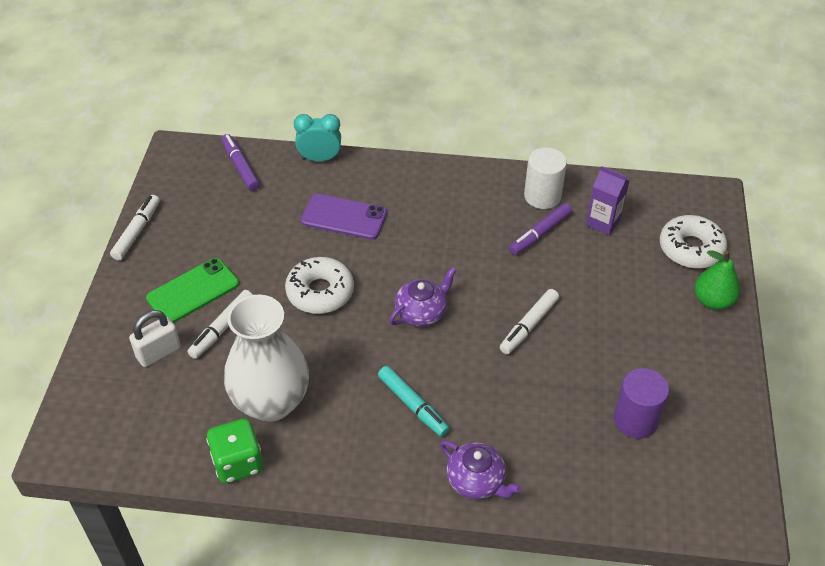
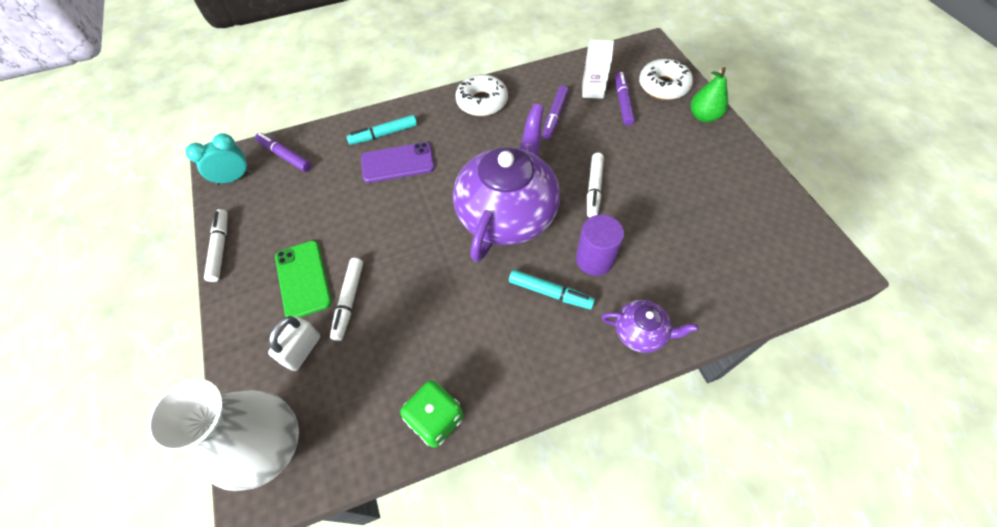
camera: 25 degrees left, 10 degrees up
(193, 291) = (303, 279): green phone -> green phone turned 45 degrees counterclockwise
(271, 402) = (432, 347): white vase -> white vase (270, 447)
(320, 159) = (349, 124): turquoise clock -> turquoise clock (234, 178)
(320, 292) = (415, 232): white donut -> white donut (482, 102)
(347, 182) = (383, 134): none -> turquoise marker
(422, 312) = (507, 213): purple teapot -> purple teapot, size x2.21
(542, 196) = (538, 88): white cylinder -> none
(603, 222) = (592, 91): purple carton -> white carton
(628, 249) = (623, 102): none -> purple marker
(635, 420) = (717, 226): purple cylinder -> purple cylinder (594, 259)

